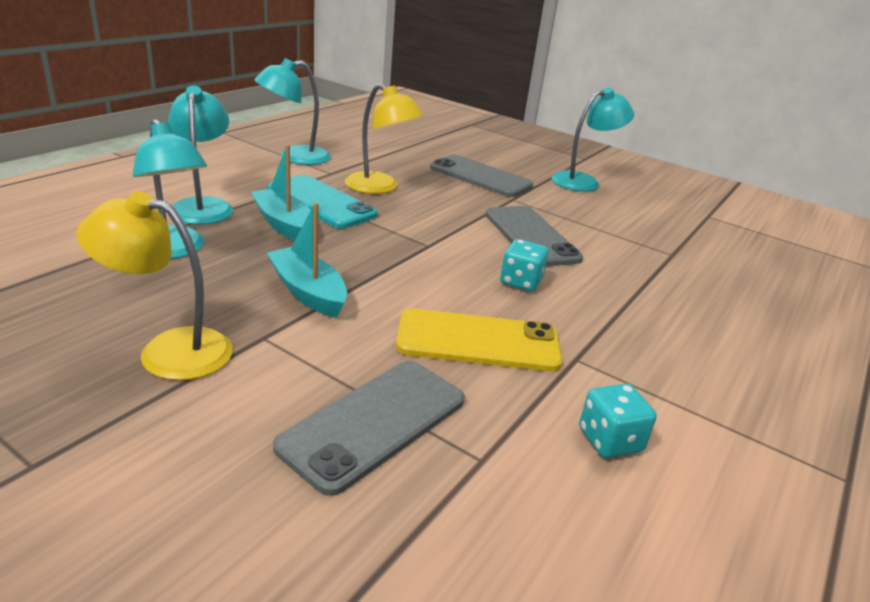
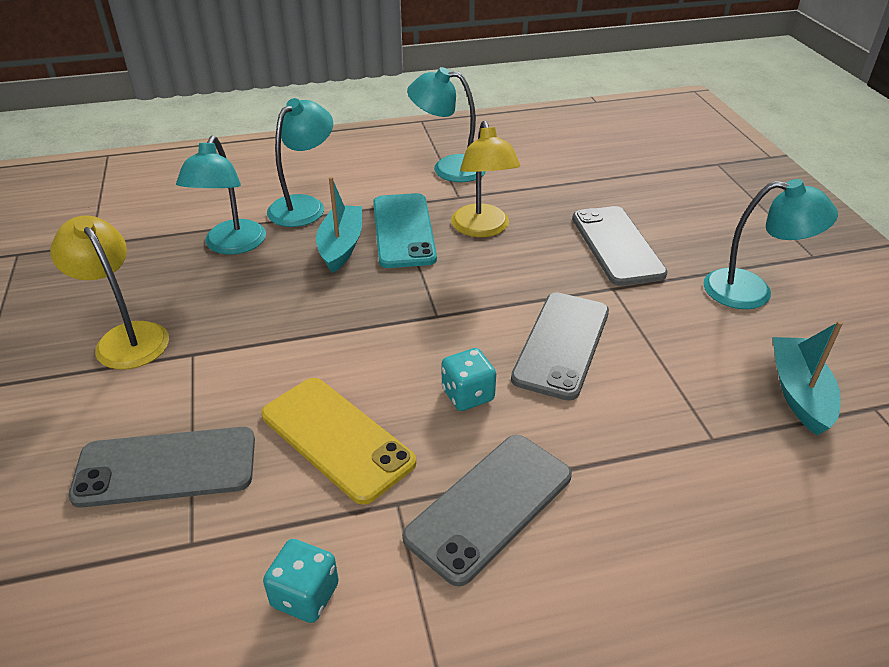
camera: 45 degrees right, 10 degrees up
(308, 292) = (272, 325): turquoise boat -> turquoise boat (799, 393)
(627, 334) = (489, 506): none -> grey phone

